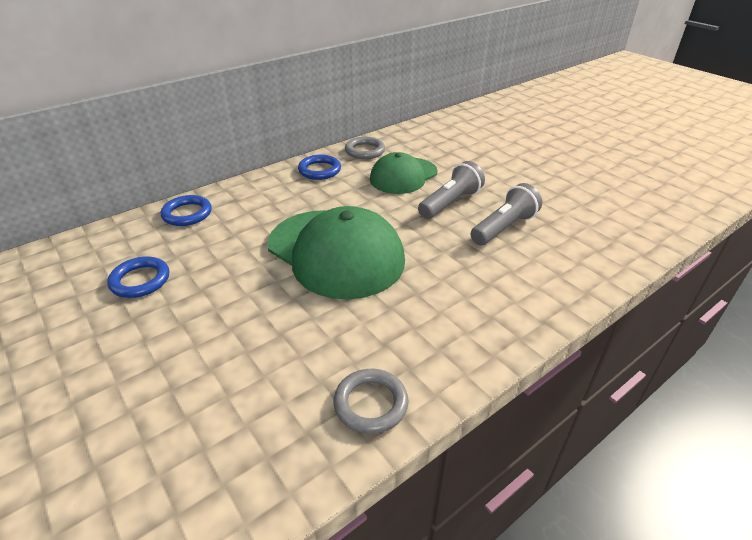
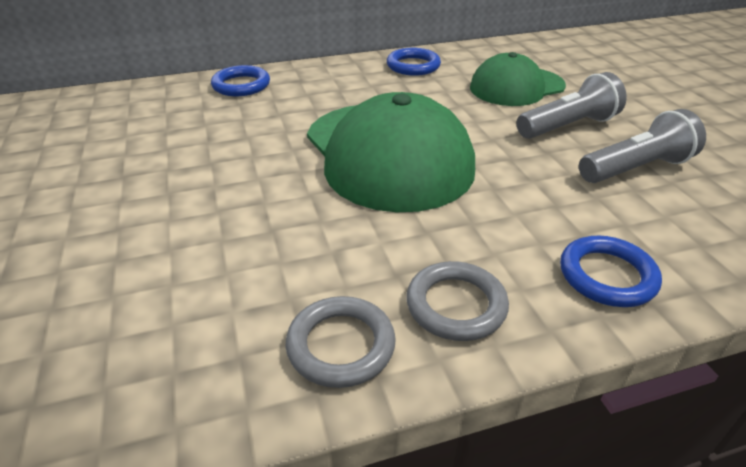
camera: 20 degrees right, 0 degrees up
(140, 280) = (154, 140): blue ring -> blue ring (607, 276)
(365, 151) = (479, 54): grey ring -> grey ring (456, 305)

